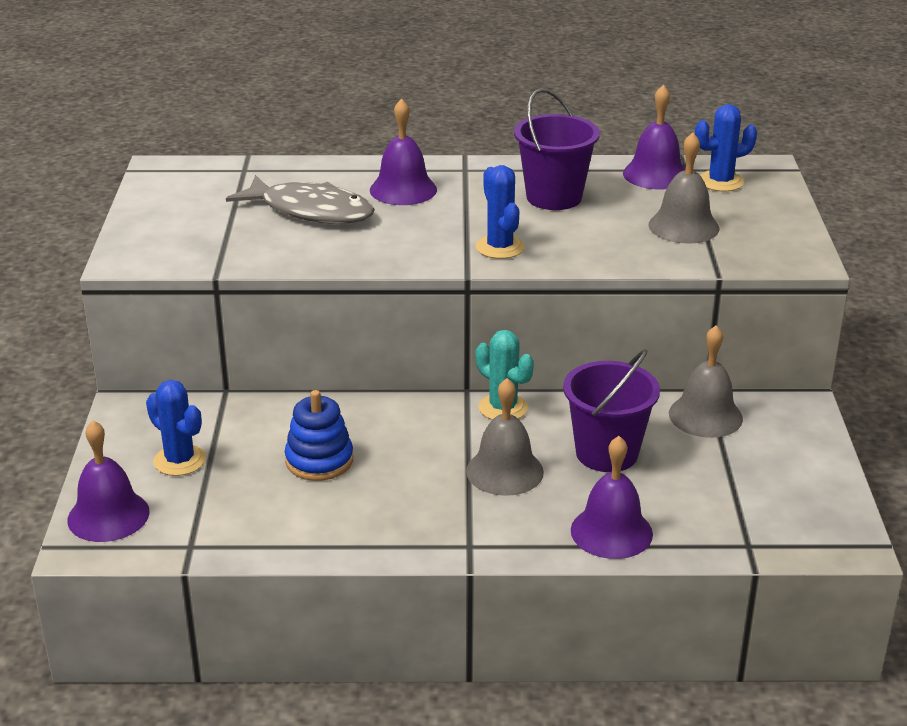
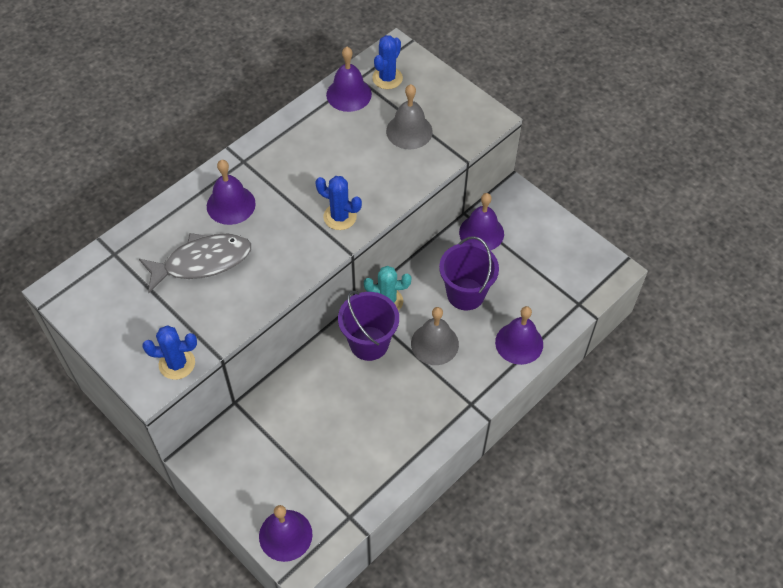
camera: 45 degrees left, 25 degrees up
(179, 460) = (274, 470): blue cactus -> blue cactus (177, 363)
(319, 460) = (342, 410): blue stacking toy -> none
(554, 197) = (319, 152): purple bucket -> purple bucket (369, 343)
(705, 416) = (481, 233): grey bell -> purple bell

